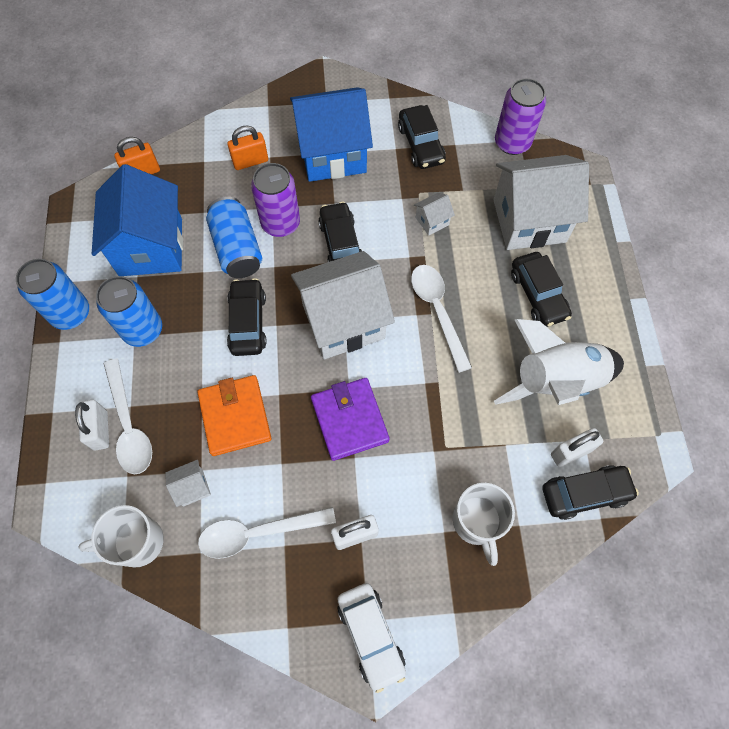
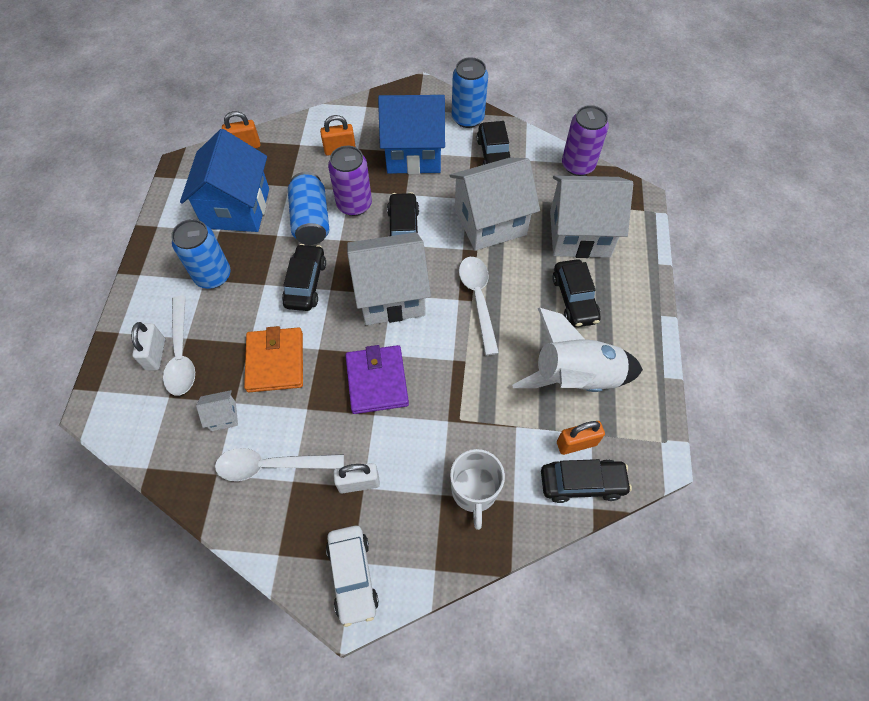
camera: 10 degrees right, 5 degrees down
(70, 313) = (155, 253): blue can -> blue can (467, 118)
(137, 542) = (163, 455): white mug -> none
(432, 221) = (490, 222): white house -> white house, size x2.46
(571, 452) = (576, 443): white padlock -> orange padlock

